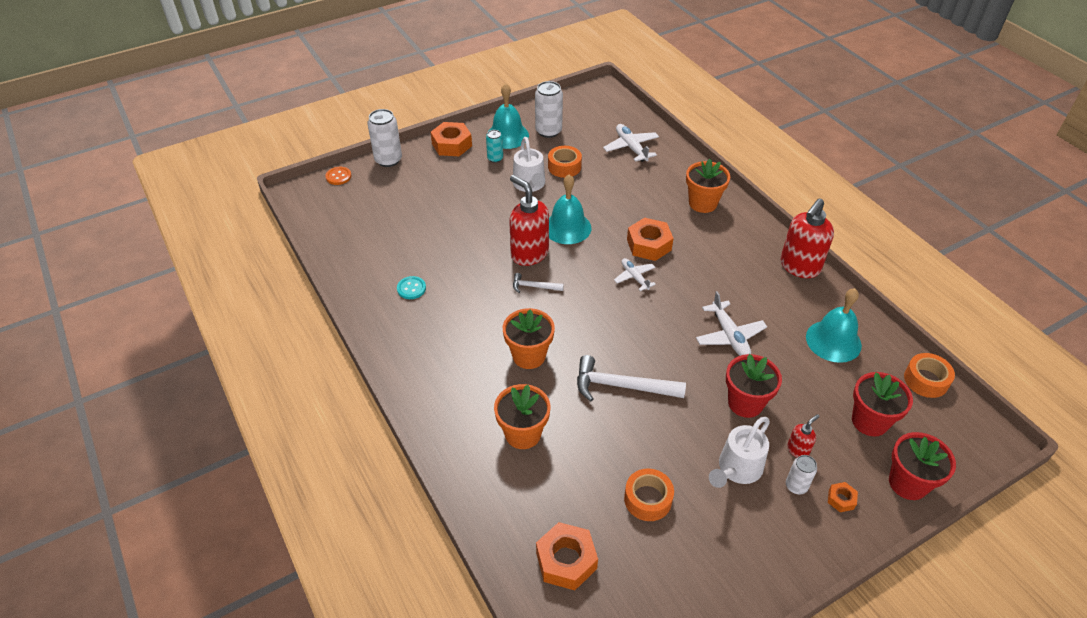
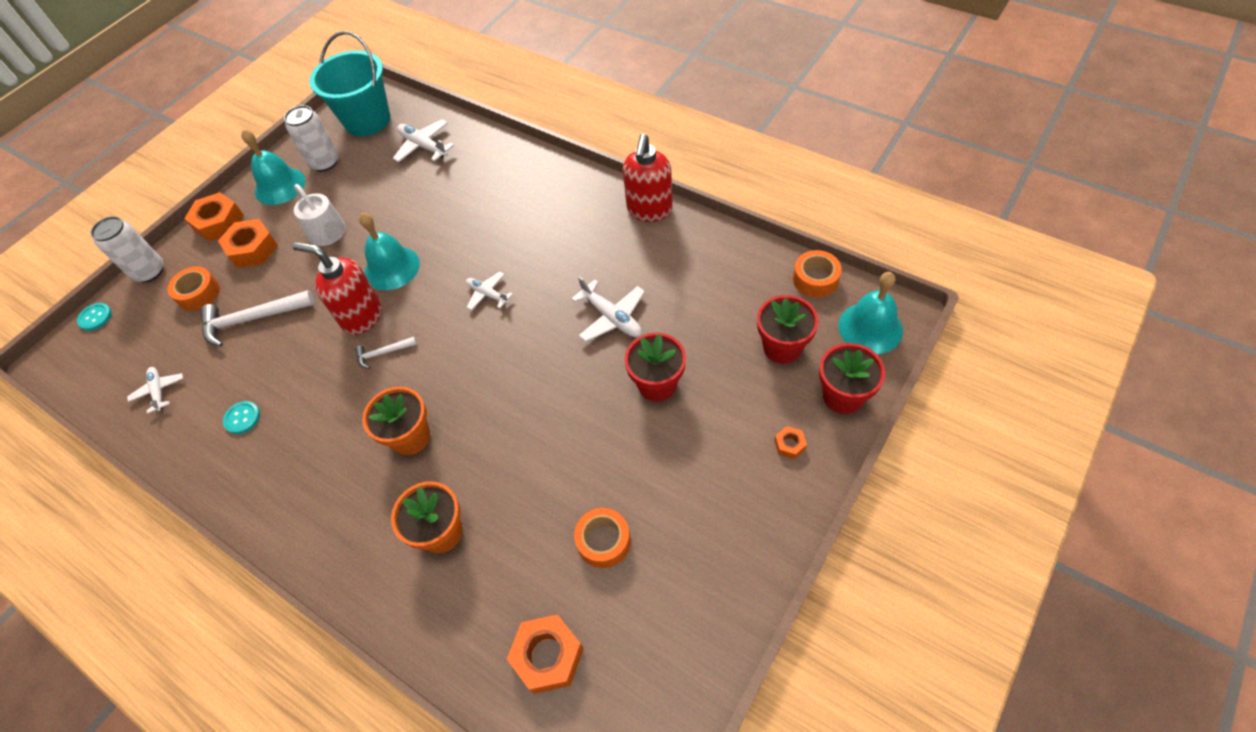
camera: 20 degrees left, 10 degrees up
(338, 176) = (95, 317): orange button -> turquoise button
(361, 245) = (159, 391): none -> white plane
(495, 158) = (277, 219): turquoise can -> none
(564, 167) = (360, 197): orange tape -> orange tape (198, 293)
(595, 112) = (367, 120): none -> turquoise bucket
(621, 386) = (524, 425): white hammer -> white hammer (252, 319)
(649, 245) = (488, 250): orange nut -> orange nut (252, 249)
(702, 203) = (525, 180): orange flower pot -> none
(737, 469) = (678, 462): white watering can -> none
(796, 486) = (742, 451): white can -> none
(798, 450) = (728, 411): red soap dispenser -> none
(833, 341) = (714, 276): turquoise bell -> turquoise bell (870, 328)

